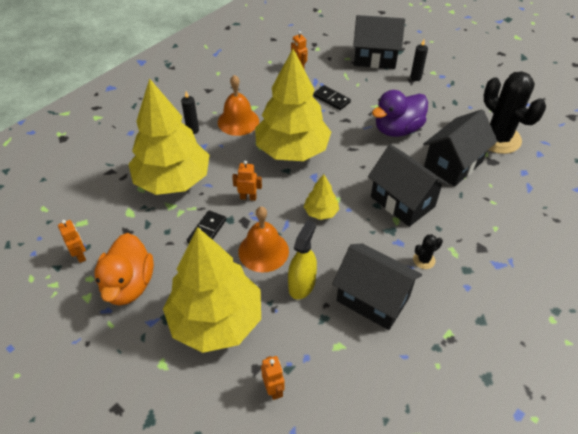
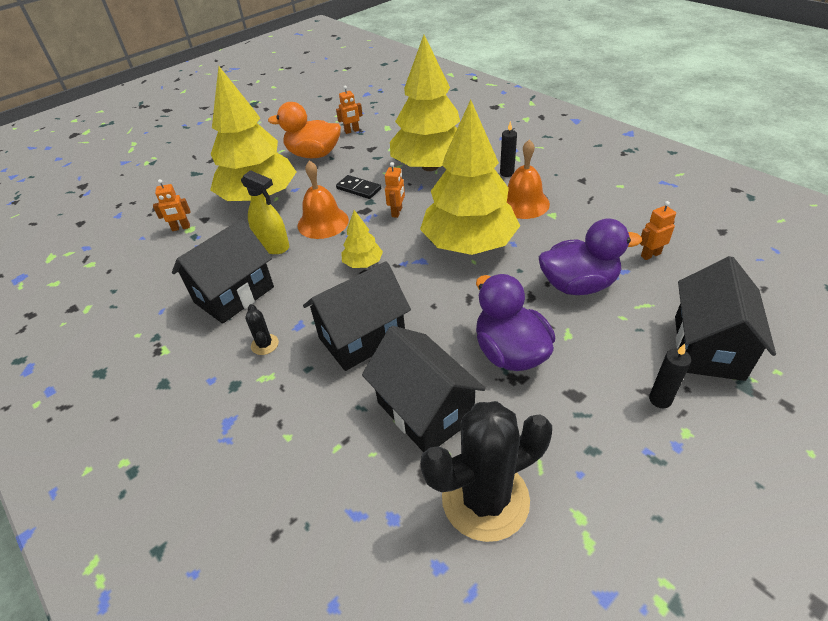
camera: 100 degrees right, 5 degrees down
(331, 99) = (578, 285): black domino -> purple duck

